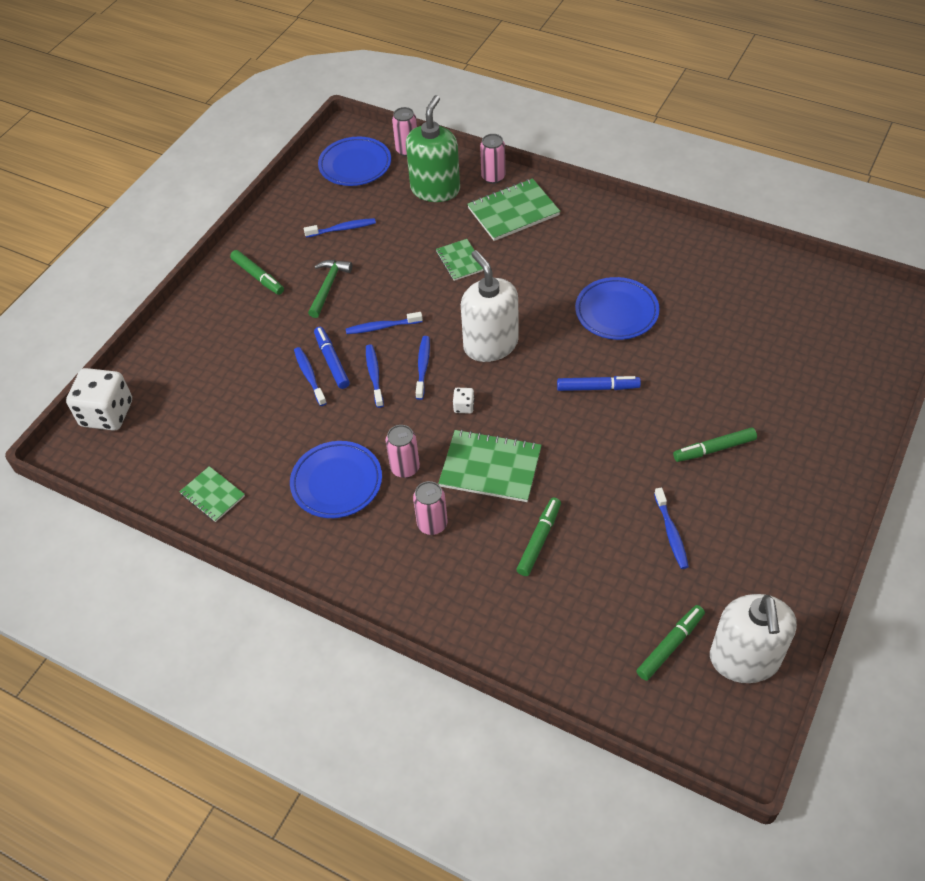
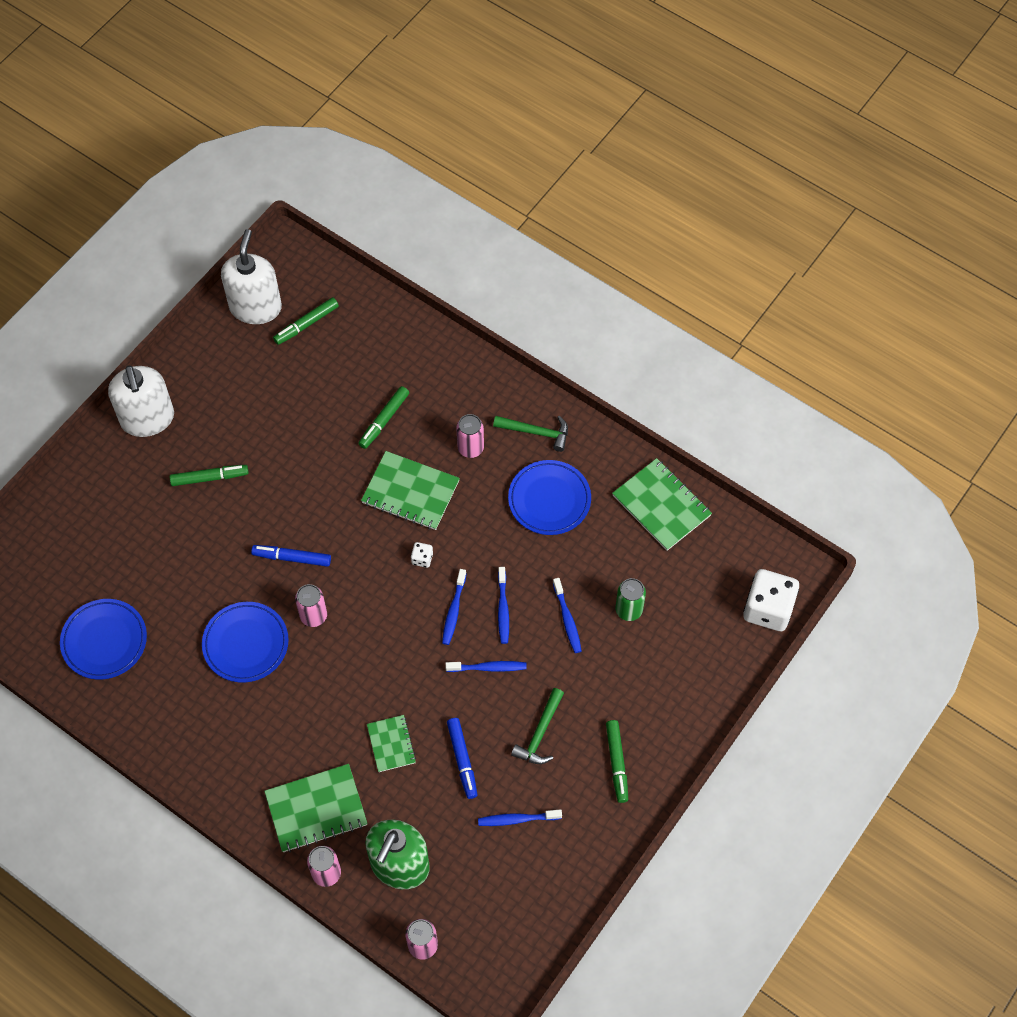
camera: 175 degrees left, 10 degrees up
(212, 495) = (661, 505): green notebook -> green notebook, size x1.68
(248, 393) = (628, 610): none -> green can
(258, 276) = (617, 763): green marker -> green marker turned 150 degrees counterclockwise
(332, 361) = (544, 633): blue marker -> blue marker (462, 760)
(355, 165) = (491, 929): blue plate -> blue plate (104, 641)
(358, 553) = (536, 432): none -> green hammer
(405, 468) = (486, 504): pink can -> pink can (313, 616)
(490, 344) = (382, 626): white soap dispenser -> white soap dispenser (147, 419)
(671, 533) = (274, 409): blue toothbrush -> none

